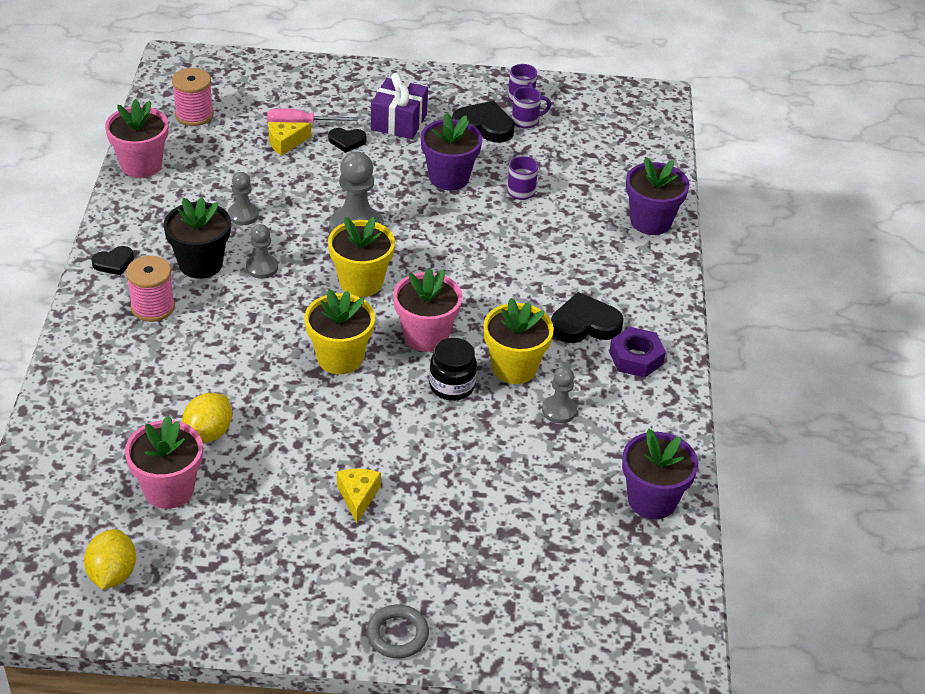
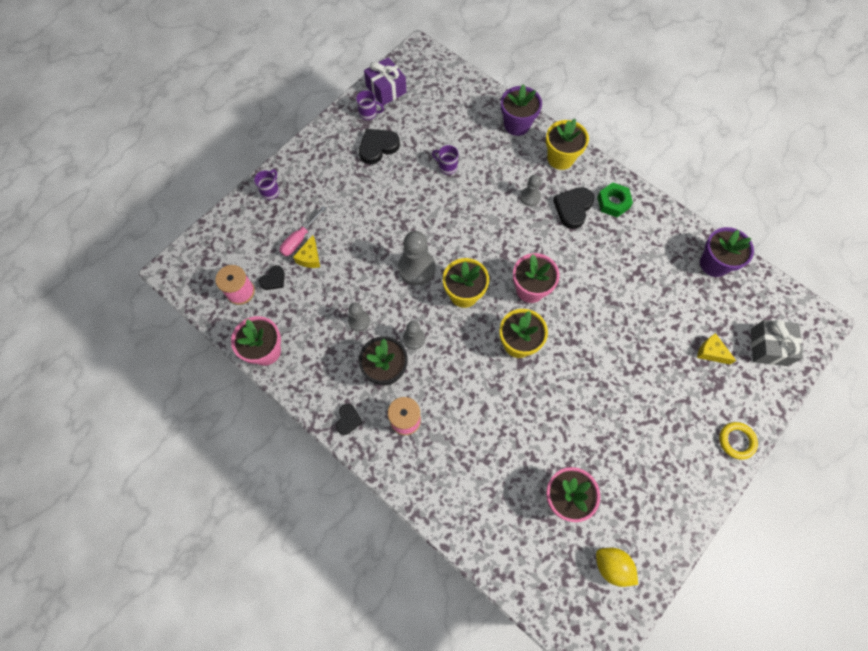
camera: 50 degrees left, 25 degrees up
(208, 433) = (533, 450): yellow lemon -> none
(347, 141) = (335, 224): black heart -> black heart (273, 279)
(358, 497) = (630, 400): yellow cheese -> yellow cheese (711, 352)
(397, 634) = (736, 441): grey ring -> yellow ring
(399, 122) = (339, 186): purple gift -> purple gift (386, 89)
(449, 177) = (408, 193): purple flower pot -> none
(452, 386) = (577, 301): black jar -> none
(514, 367) = (583, 262): yellow flower pot -> yellow flower pot (560, 158)
(526, 121) = (390, 124): purple mug -> purple mug (270, 191)
(559, 410) = (628, 263): grey pawn -> grey pawn (530, 197)
(579, 614) = (768, 347): none -> grey gift
(636, 358) = (613, 203): purple nut -> green nut

